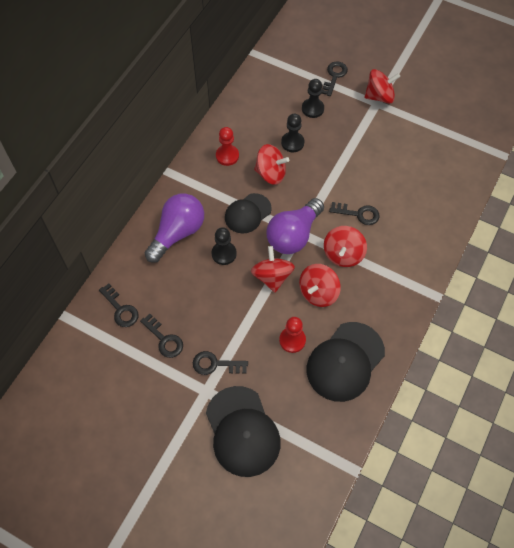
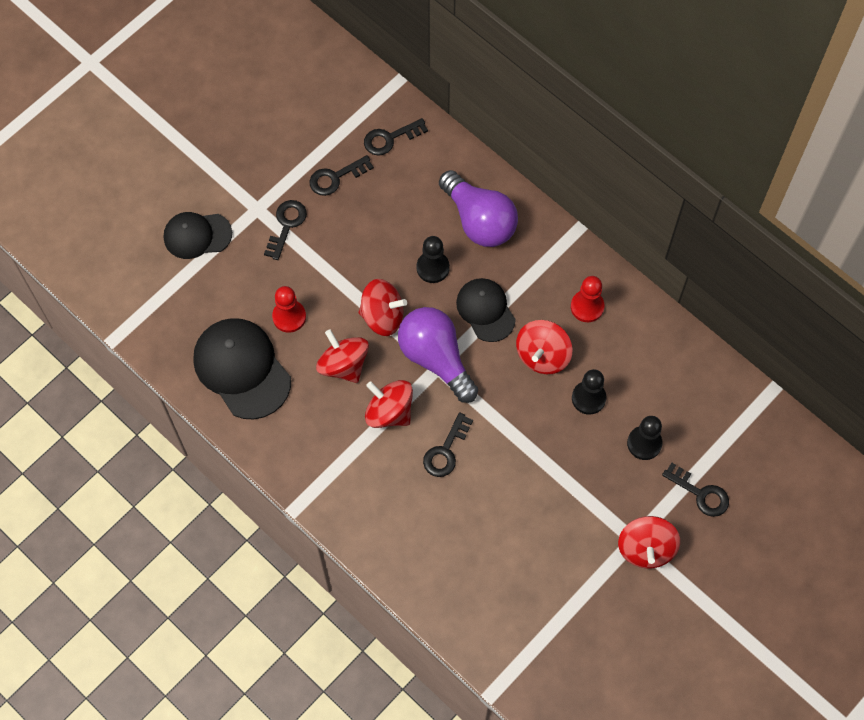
camera: 105 degrees right, 5 degrees up
(242, 431) = (197, 235): black cap -> black cap, size x0.63

